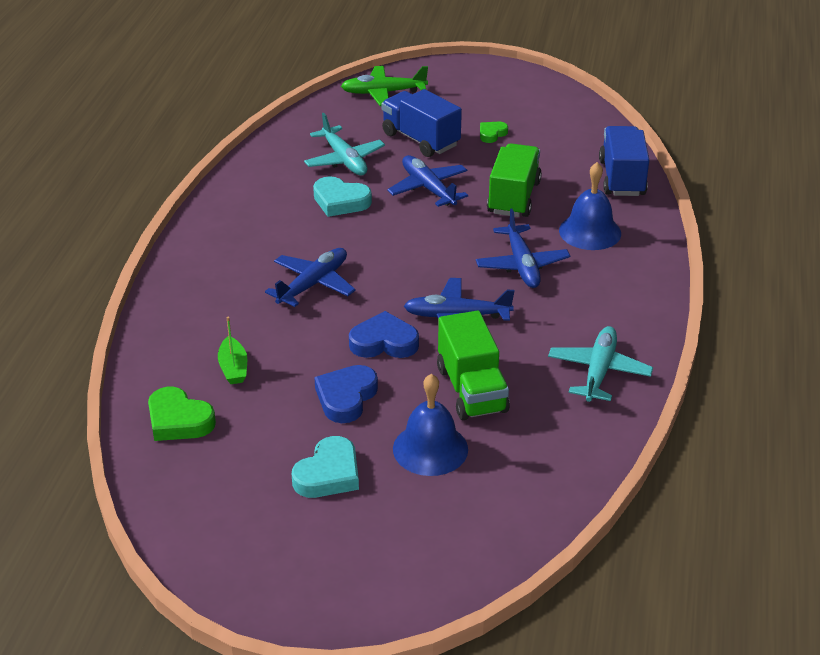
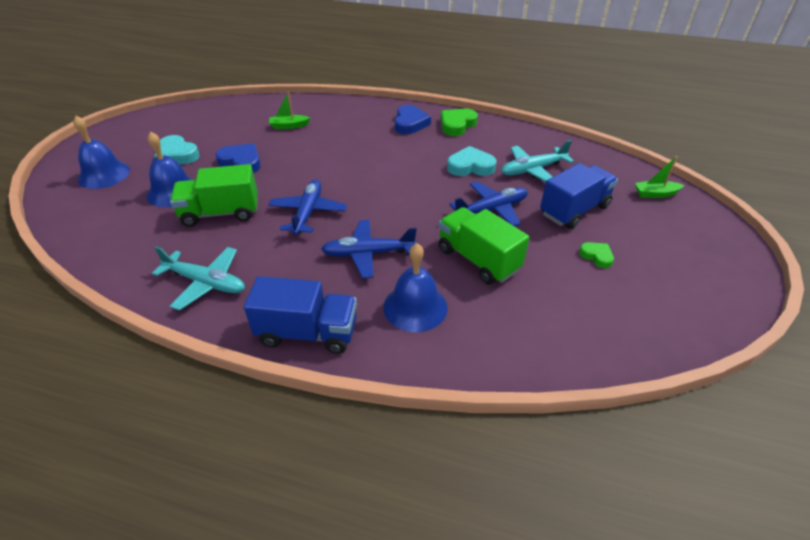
camera: 95 degrees right, 5 degrees up
(178, 420) = (252, 111): green heart -> green heart (457, 125)
(313, 284) = (366, 153): blue plane -> none
(340, 201) = (470, 166): turquoise heart -> turquoise heart turned 60 degrees clockwise
(383, 93) = (655, 194): green plane -> green boat
(384, 342) = (291, 179): blue heart -> blue heart (410, 123)
(395, 543) = (104, 174): none -> blue bell
(513, 197) = (478, 260): green truck -> green truck turned 150 degrees counterclockwise
(621, 178) = (521, 350): blue truck -> blue truck (307, 333)

